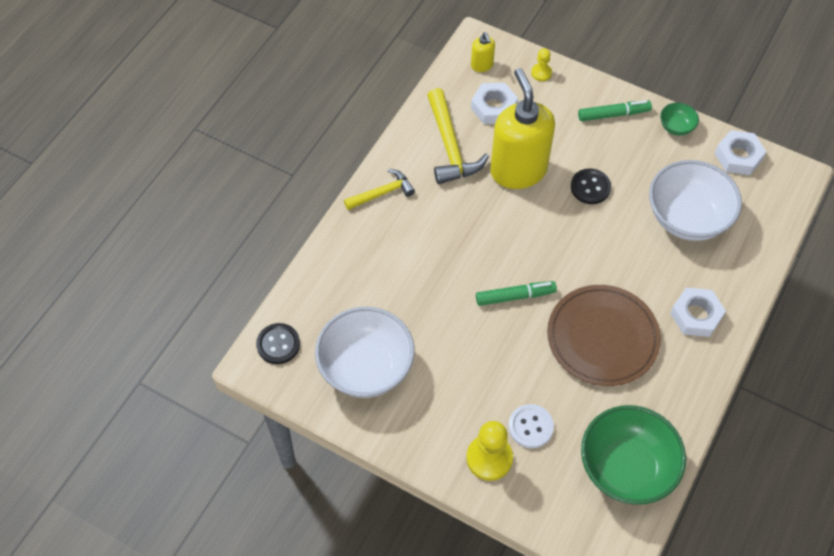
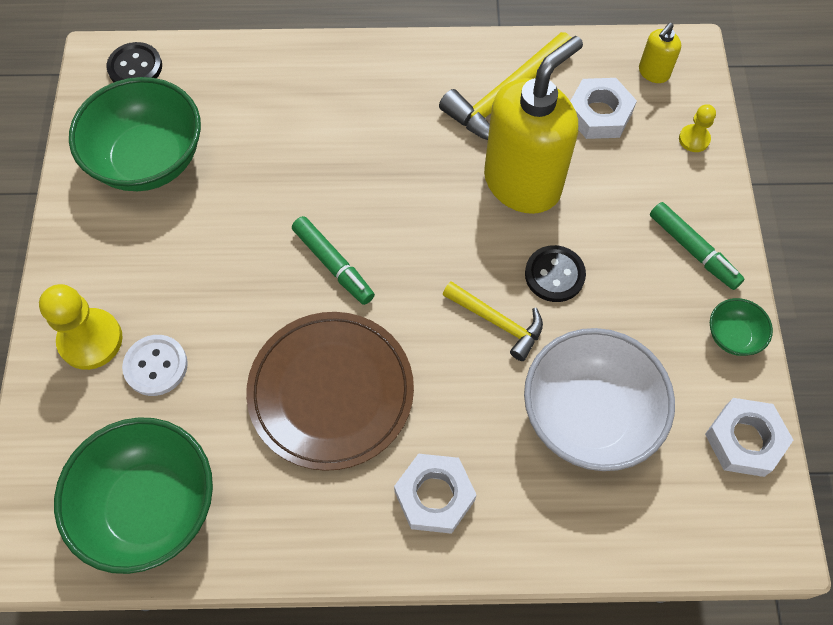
camera: 60 degrees right, 5 degrees up
(366, 367) = (149, 160): white bowl -> green bowl
(382, 193) = (392, 64): yellow hammer -> yellow hammer (497, 322)

